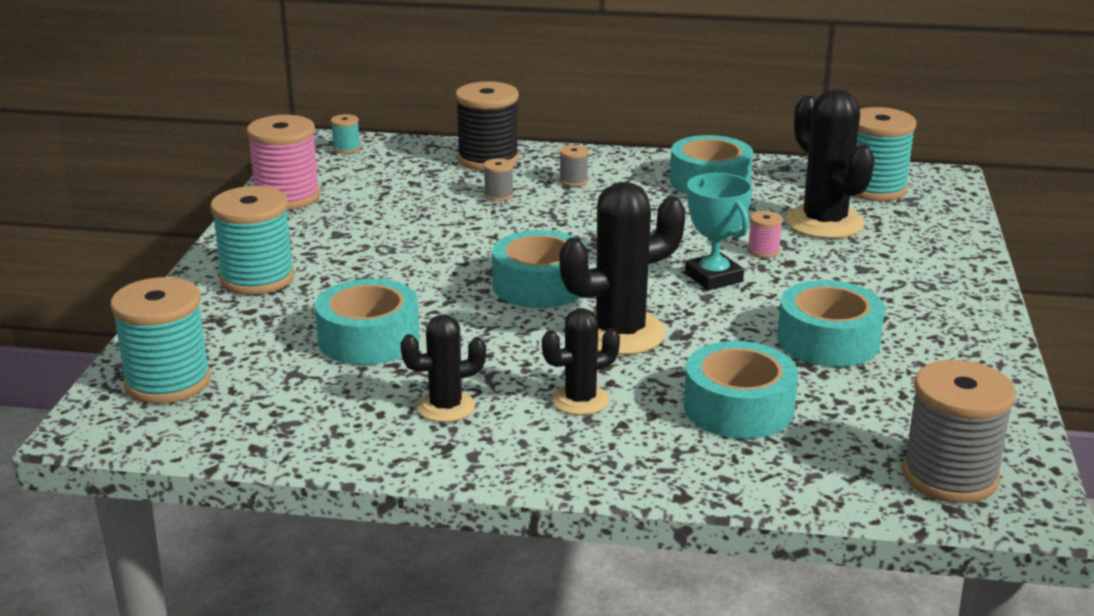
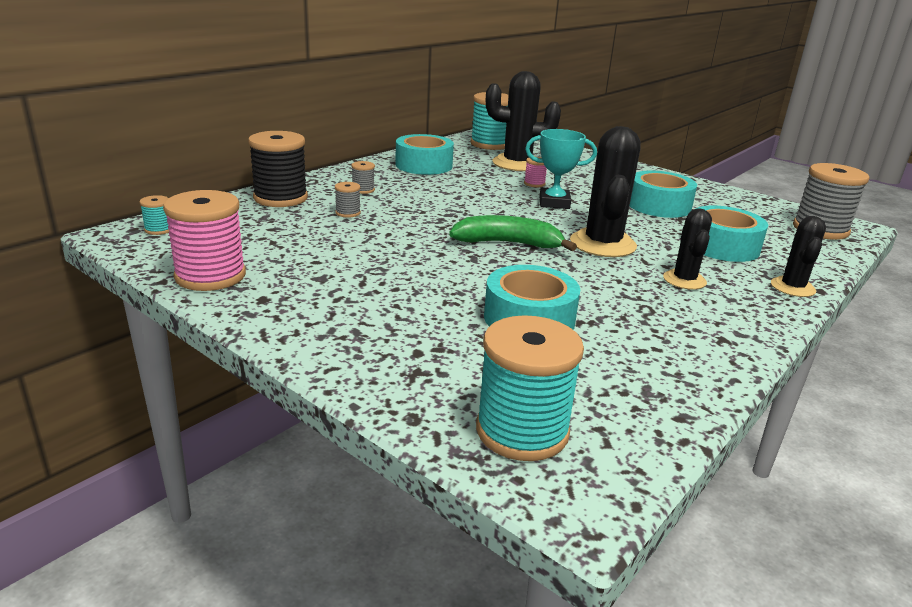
camera: 60 degrees left, 0 degrees up
(257, 278) = (358, 332): turquoise spool -> none
(446, 407) = (664, 322): black cactus -> black cactus (792, 287)
(539, 285) = (508, 243): turquoise tape -> green banana

